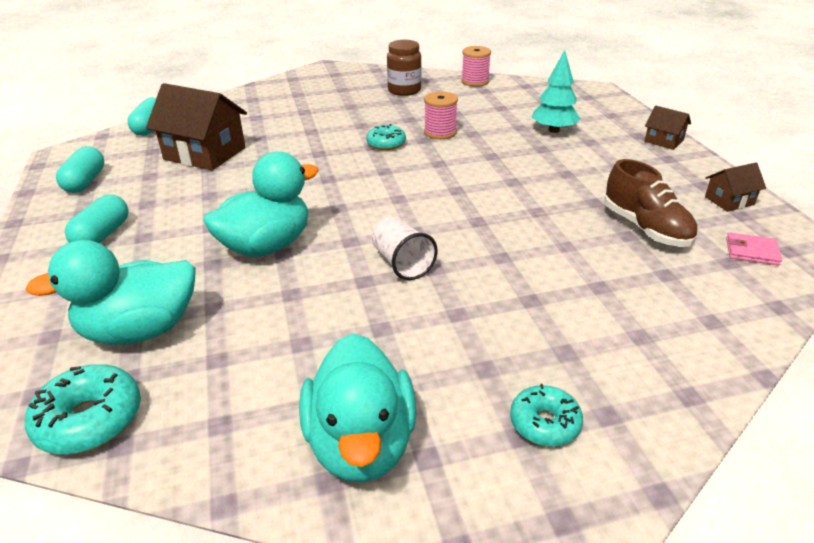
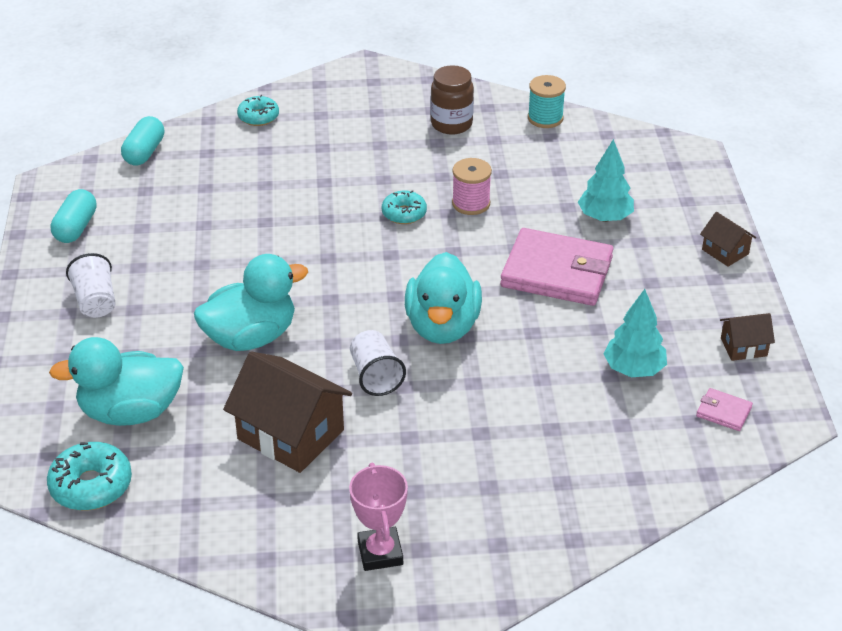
camera: 10 degrees right, 5 degrees up
(102, 235) = (95, 301): turquoise capsule -> white cup
(205, 153) = (202, 202): brown house -> brown house (291, 434)
(361, 443) = (296, 536): turquoise duck -> turquoise duck (442, 326)
(472, 448) = (380, 553): none -> pink trophy
(475, 81) = (545, 118): pink spool -> turquoise spool
(535, 167) = (557, 272): none -> pink wallet
(544, 423) = (444, 543): turquoise donut -> turquoise donut (258, 117)
(646, 228) = (633, 369): brown shoe -> turquoise tree

